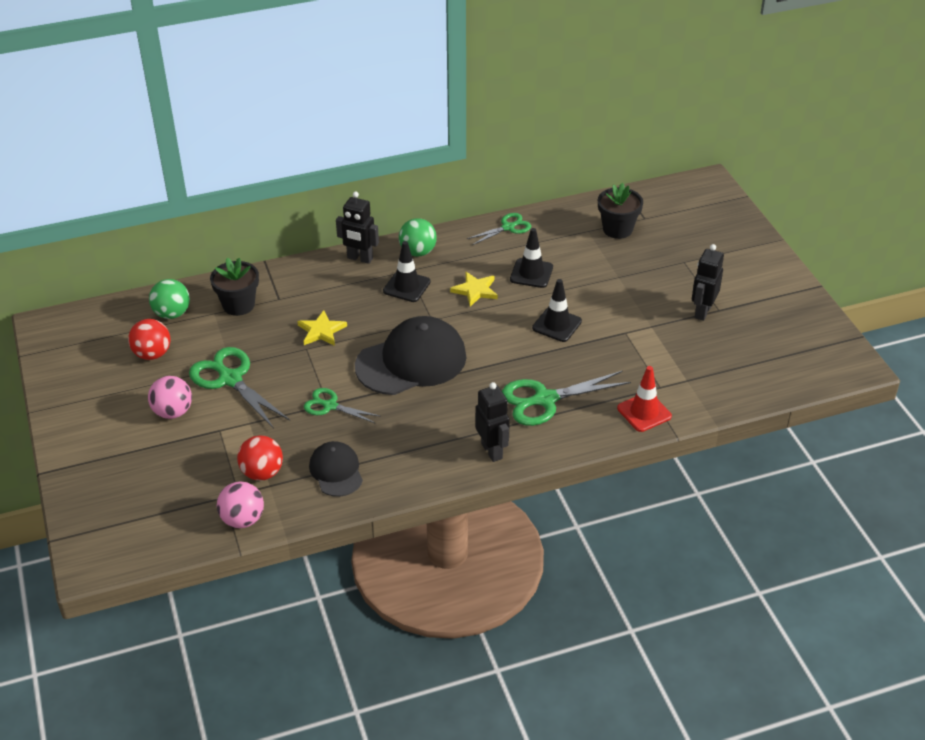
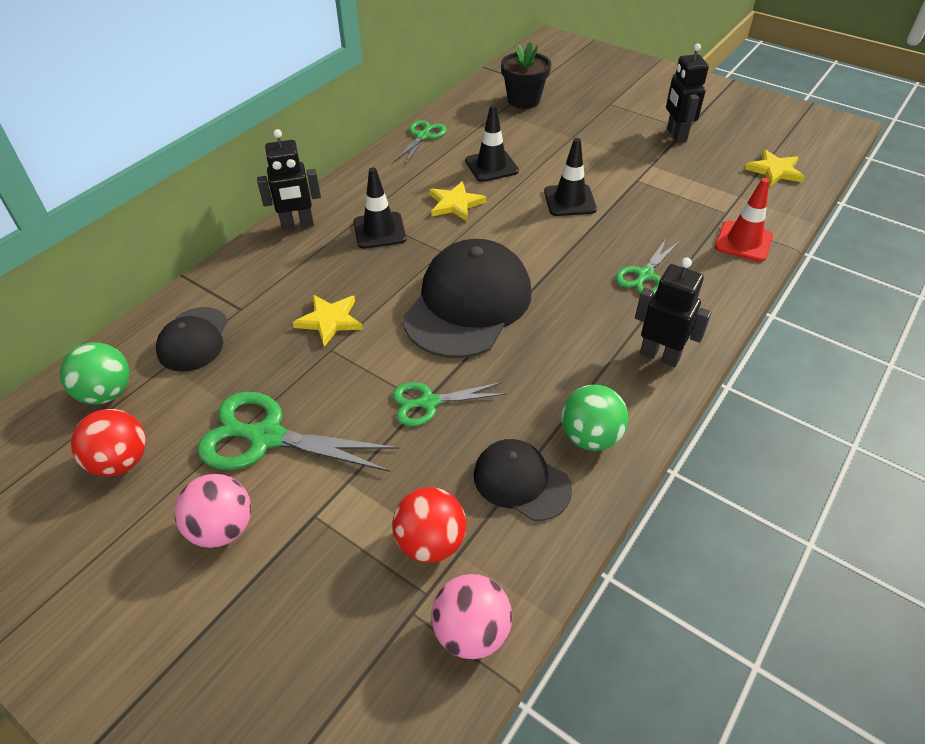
camera: 35 degrees left, 5 degrees up
(238, 305) = (193, 339): black flower pot -> black cap
(418, 252) = (356, 193): green ball -> green ball (590, 437)
(545, 399) = (645, 275): green scissors -> green scissors, size x0.60
(743, 375) = (774, 171): none -> yellow star

